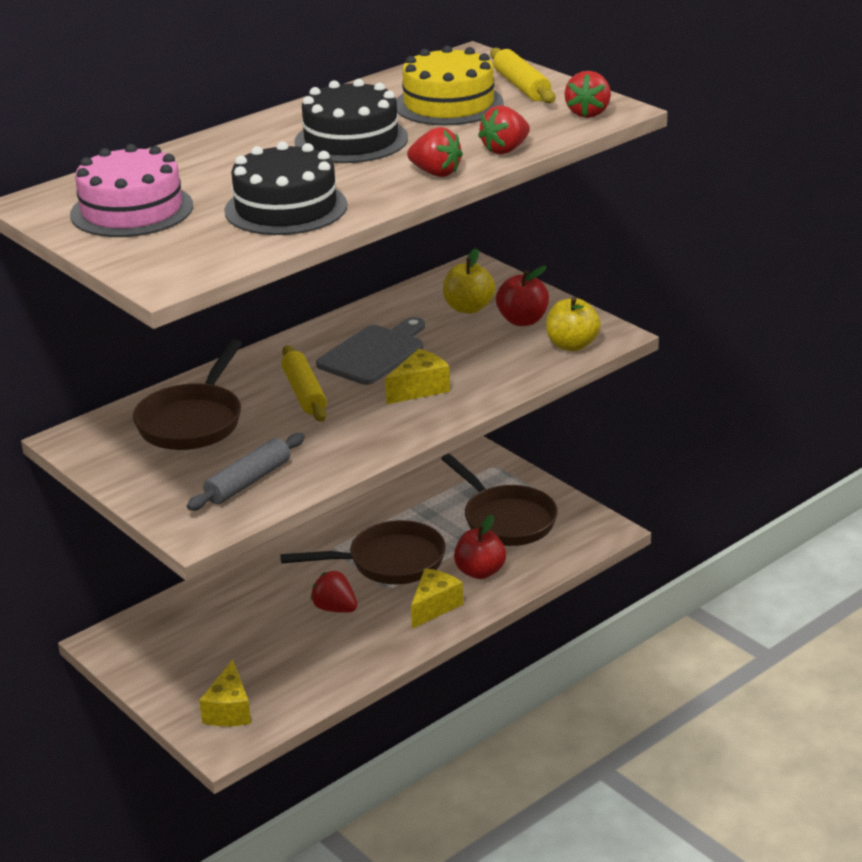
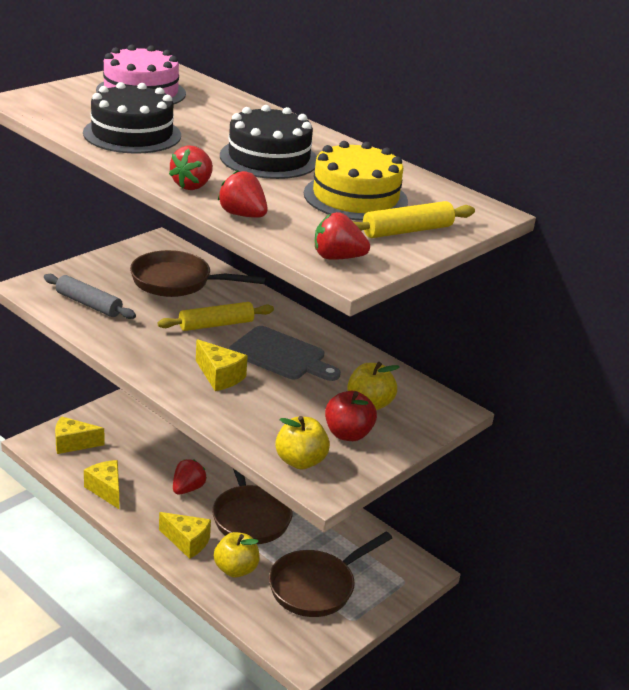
camera: 80 degrees right, 0 degrees up
(333, 674) = (106, 490): none -> yellow cheese
(480, 572) = (236, 569): red apple -> yellow apple

